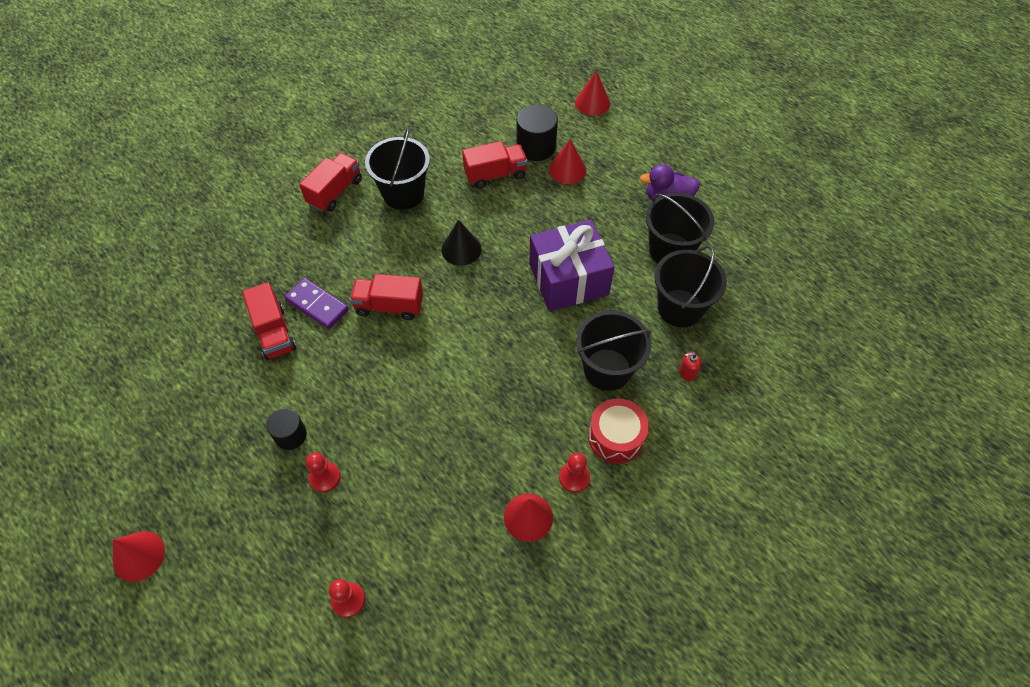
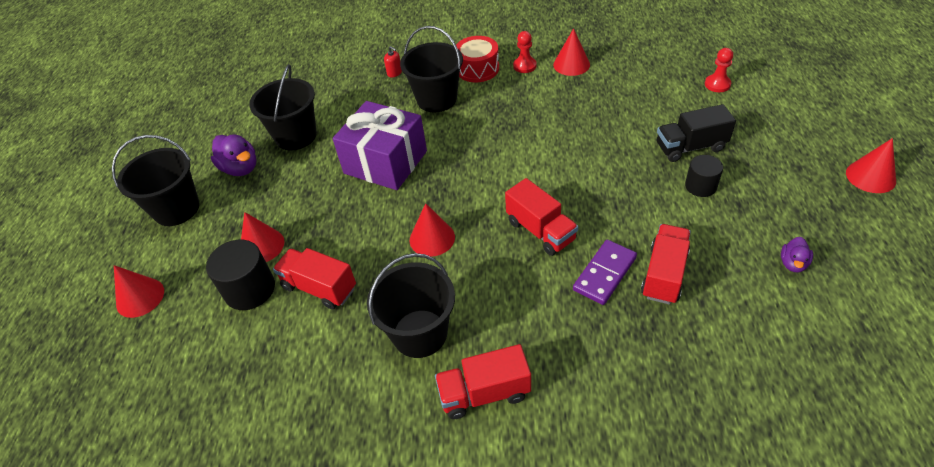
camera: 130 degrees left, 10 degrees down
(181, 405) = (793, 263): none -> purple duck
(317, 305) = (605, 274): purple domino -> purple domino turned 45 degrees clockwise
(325, 477) = (690, 147): red pawn -> black truck
(461, 249) = (432, 238): black cone -> red cone
(680, 308) = (346, 103): black bucket -> black bucket (176, 209)

